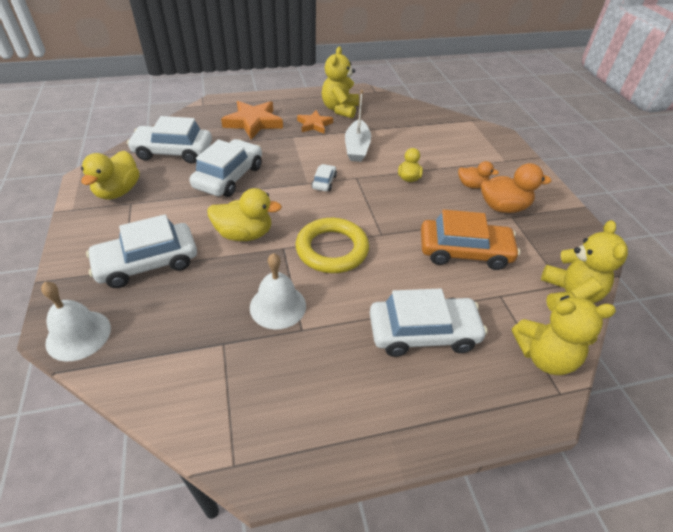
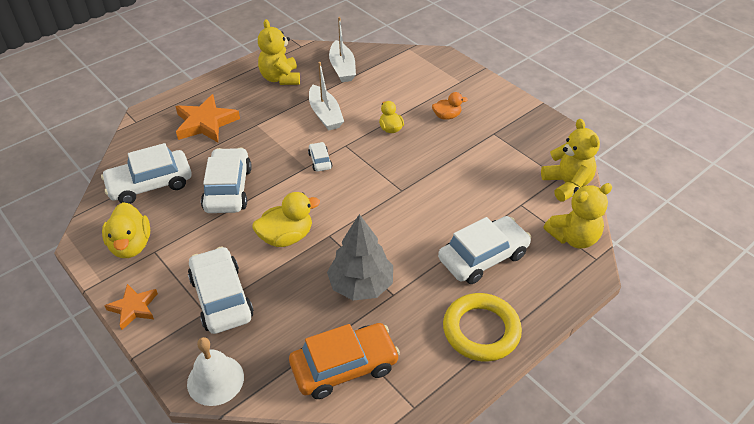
camera: 25 degrees left, 0 degrees up
(147, 263) = (221, 298): white car -> white car turned 120 degrees clockwise
(278, 306) = (361, 285): white bell -> grey tree
(314, 124) = (268, 104): orange star -> orange star (134, 308)
(332, 249) = (370, 220): yellow ring -> yellow ring (481, 330)
(399, 117) = (342, 68): none -> white boat
(464, 251) = (475, 179): orange car -> orange car (344, 366)
(503, 207) = (482, 127): orange duck -> none

